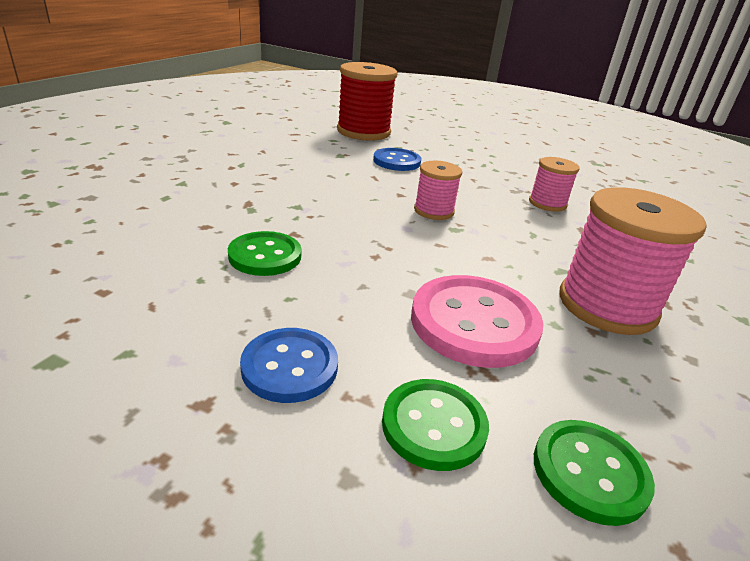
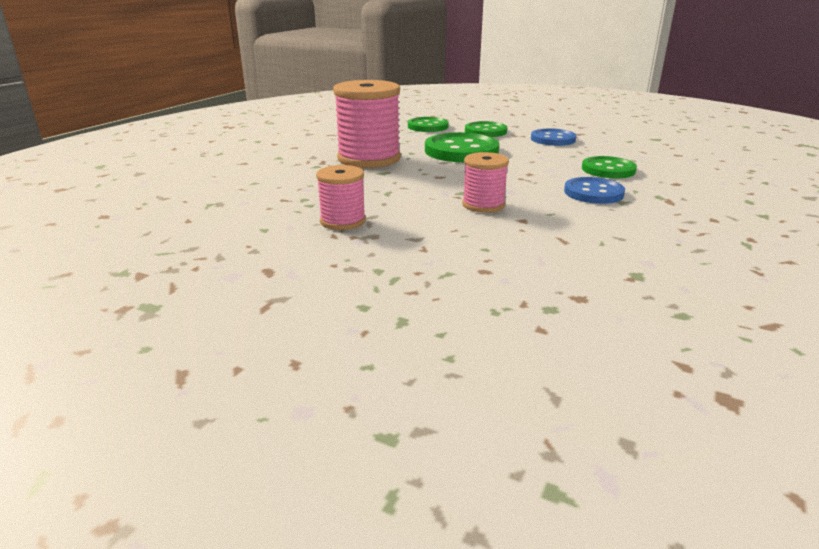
camera: 175 degrees left, 5 degrees down
(363, 132) = (645, 352): red spool -> none
(397, 161) = (542, 269): blue button -> blue button (593, 193)
(474, 323) = (461, 151): pink button -> green button

